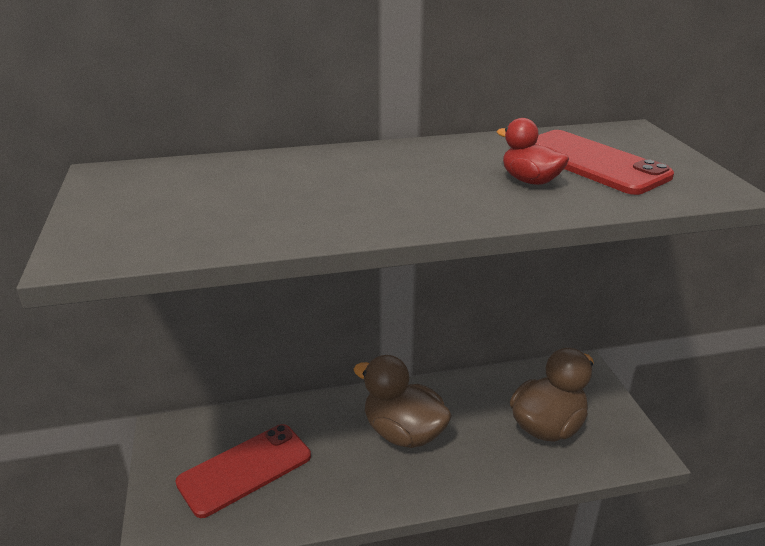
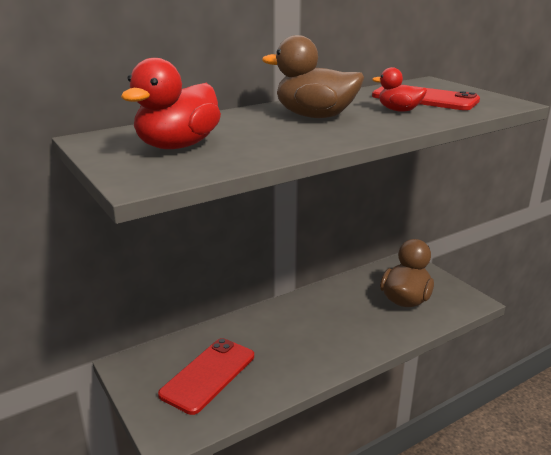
camera: 20 degrees left, 5 degrees down
(184, 201) = (178, 146): none -> red duck
(403, 433) = (312, 325): brown duck -> brown duck (315, 116)

